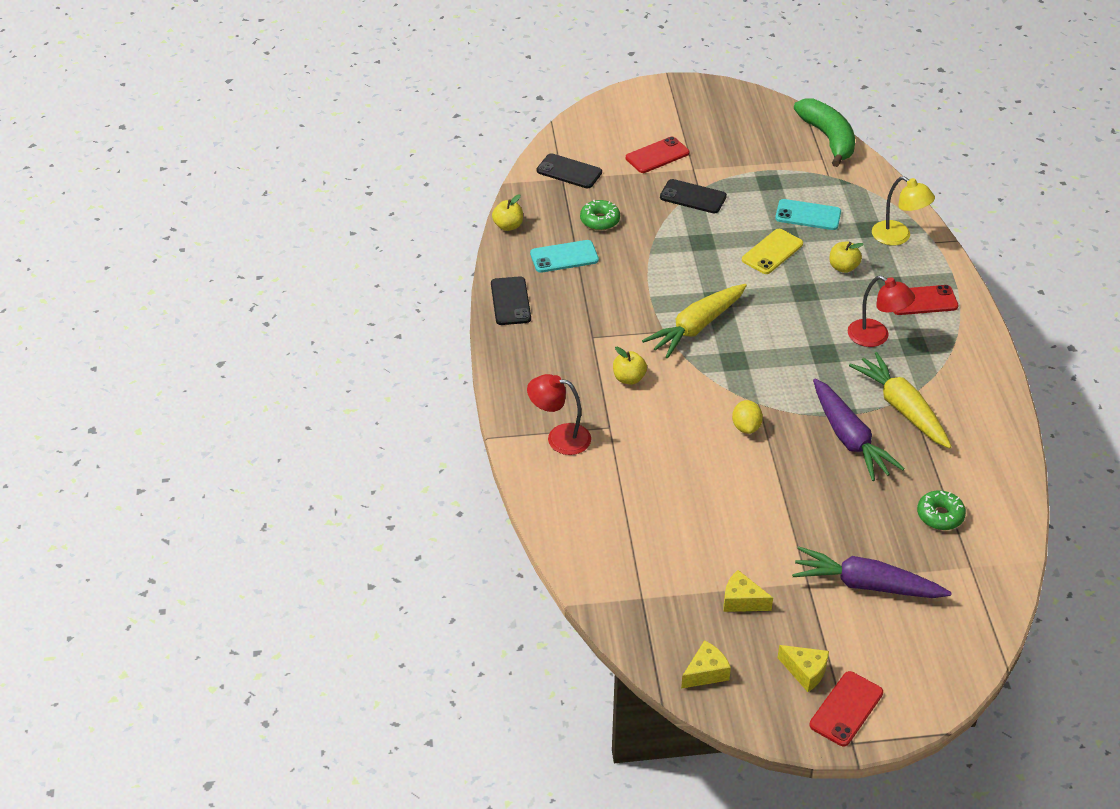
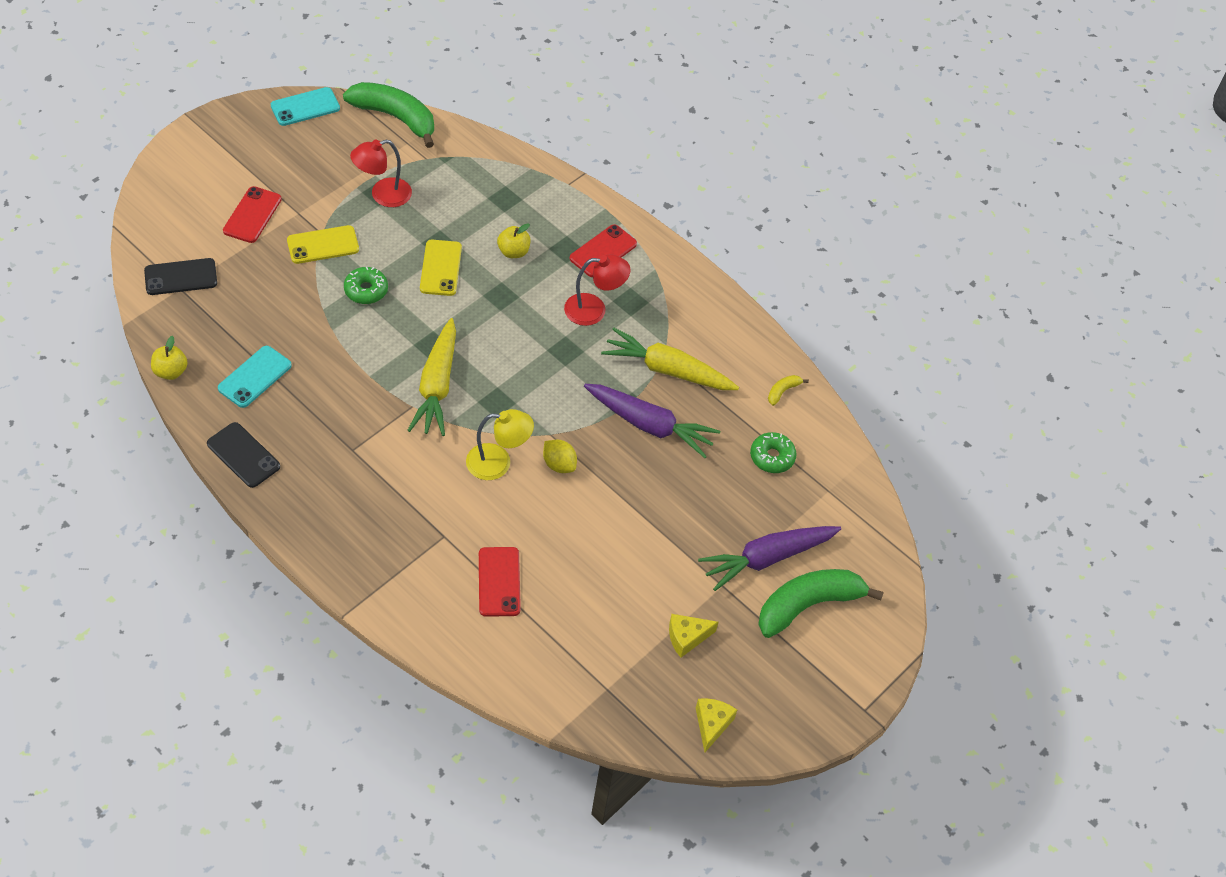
camera: 45 degrees left, 10 degrees up
(559, 437) = (409, 574): red lamp -> red lamp (383, 195)
(600, 220) = (256, 317): green donut -> green donut (366, 290)
(629, 378) = (420, 475): yellow apple -> none
(693, 197) = (323, 245): black phone -> yellow phone
(805, 672) = (784, 670): yellow cheese -> none
(808, 215) = (441, 212): turquoise phone -> turquoise phone (305, 107)
(846, 709) = (838, 683): red phone -> red phone (499, 582)
(872, 638) = (808, 605): none -> green banana
(898, 237) = (535, 195): yellow lamp -> yellow lamp (498, 463)
(995, 474) = (782, 391): none -> yellow banana

